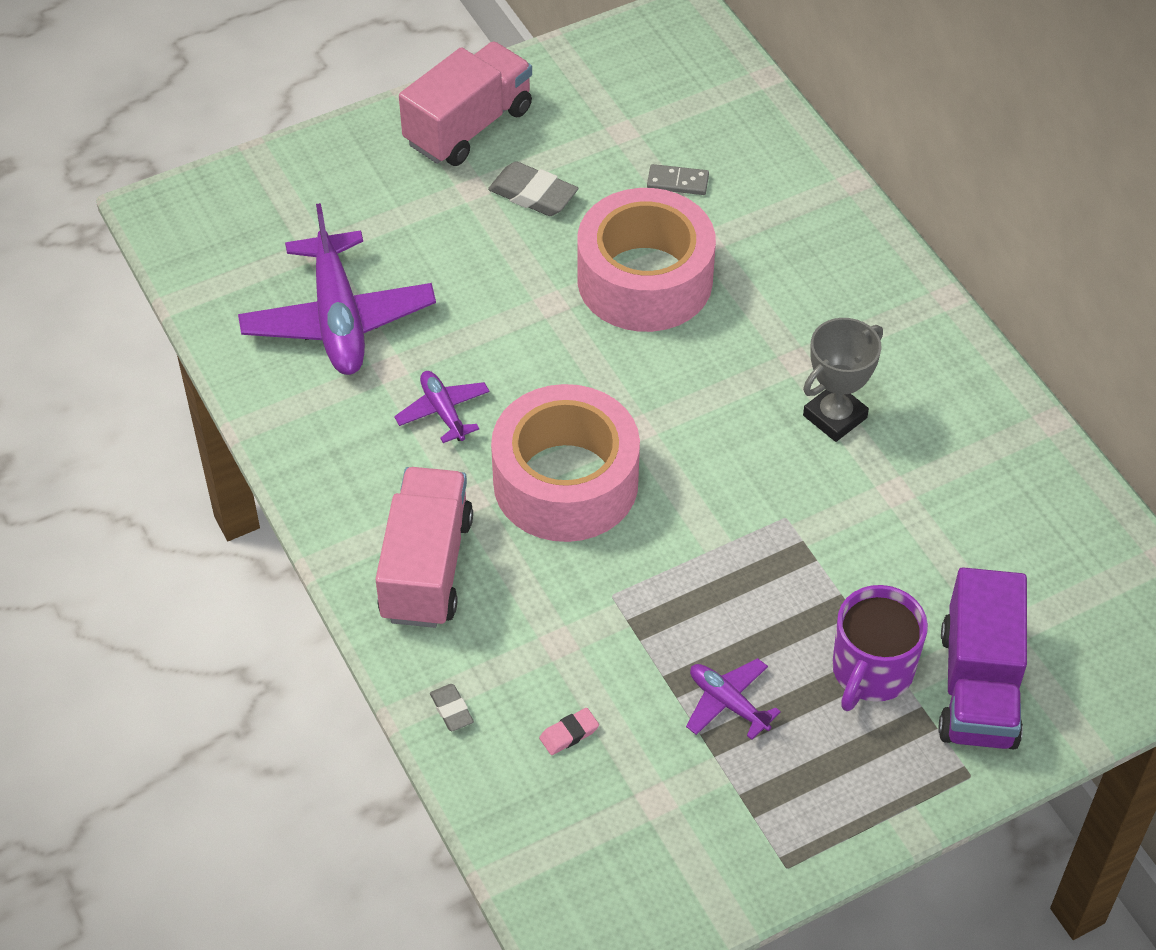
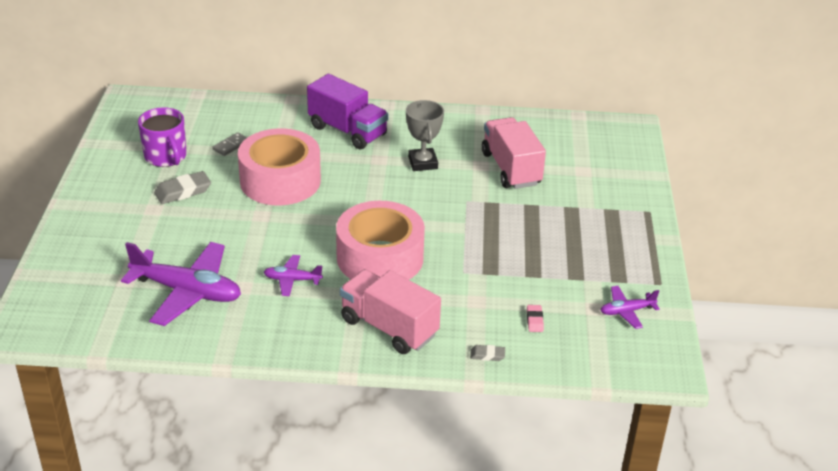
camera: 60 degrees left, 15 degrees down
(468, 126) = (109, 193): pink truck -> pink truck (511, 169)
(728, 703) = (557, 262): purple plane -> purple plane (626, 311)
(871, 671) = (573, 214): purple mug -> purple mug (166, 157)
(978, 687) = (605, 189): purple truck -> purple truck (347, 131)

